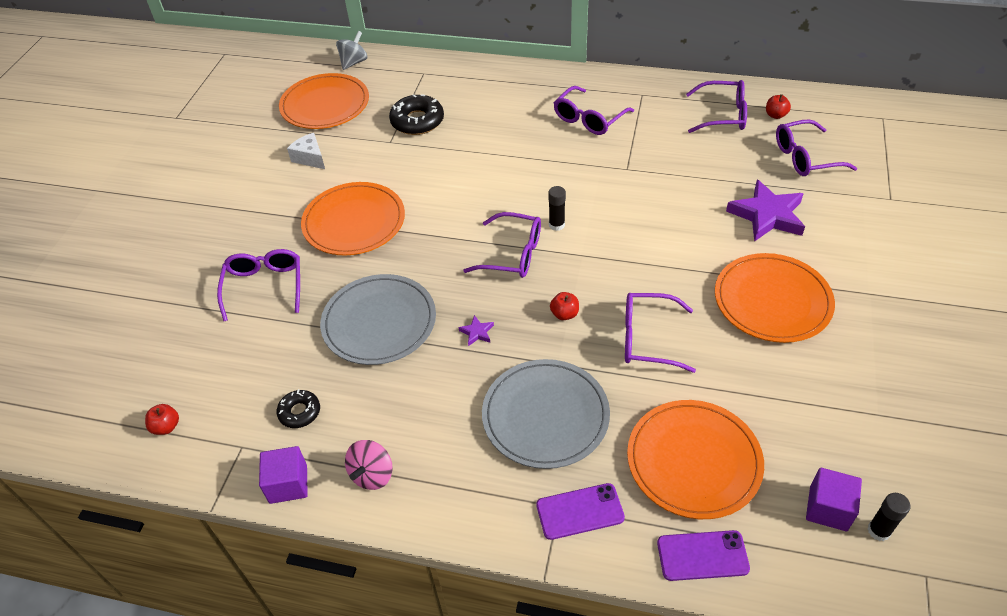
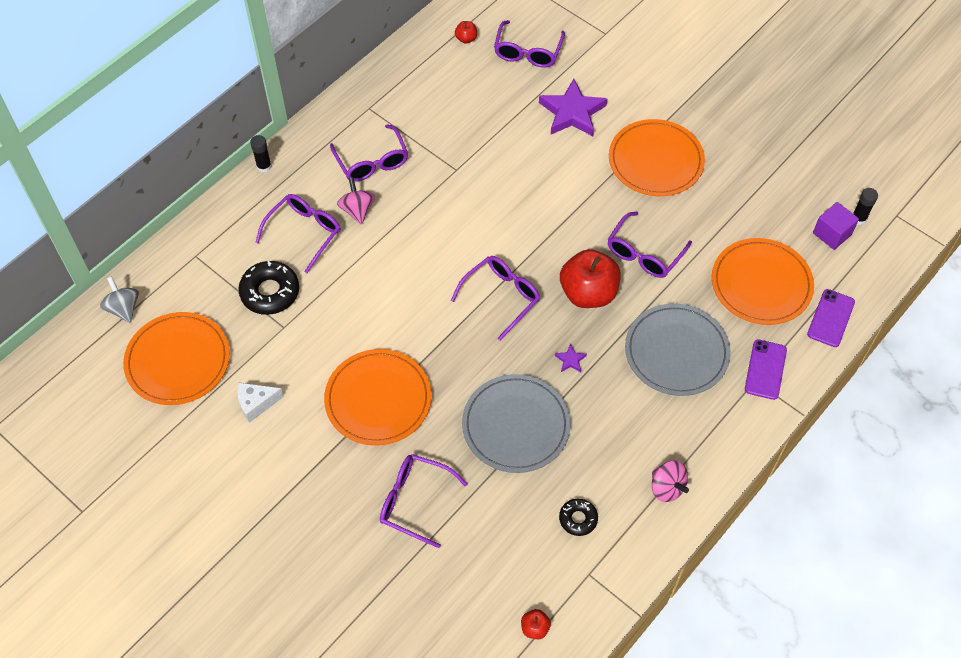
camera: 65 degrees left, 10 degrees up
(288, 484) = (644, 550): purple cube -> none
(533, 131) = (357, 210): none -> pink spinning top
(556, 225) = (488, 251): black glue stick -> black glue stick (264, 166)
(564, 314) = (588, 293): red apple -> red apple, size x2.33
(722, 115) = (439, 71): purple glasses -> purple glasses (304, 233)

